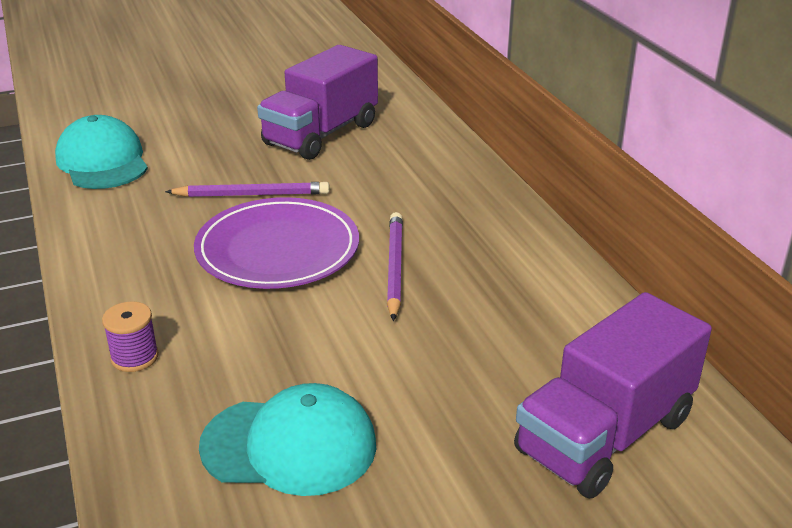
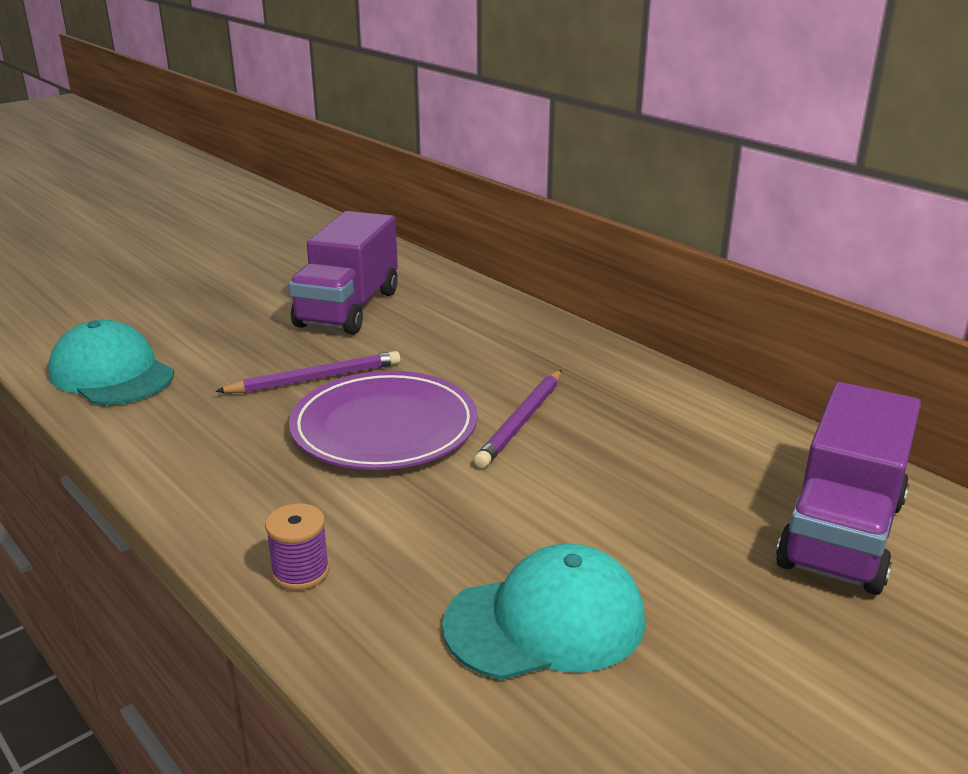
camera: 20 degrees left, 5 degrees down
(394, 267) = (521, 421): purple pencil -> purple pencil turned 135 degrees counterclockwise

